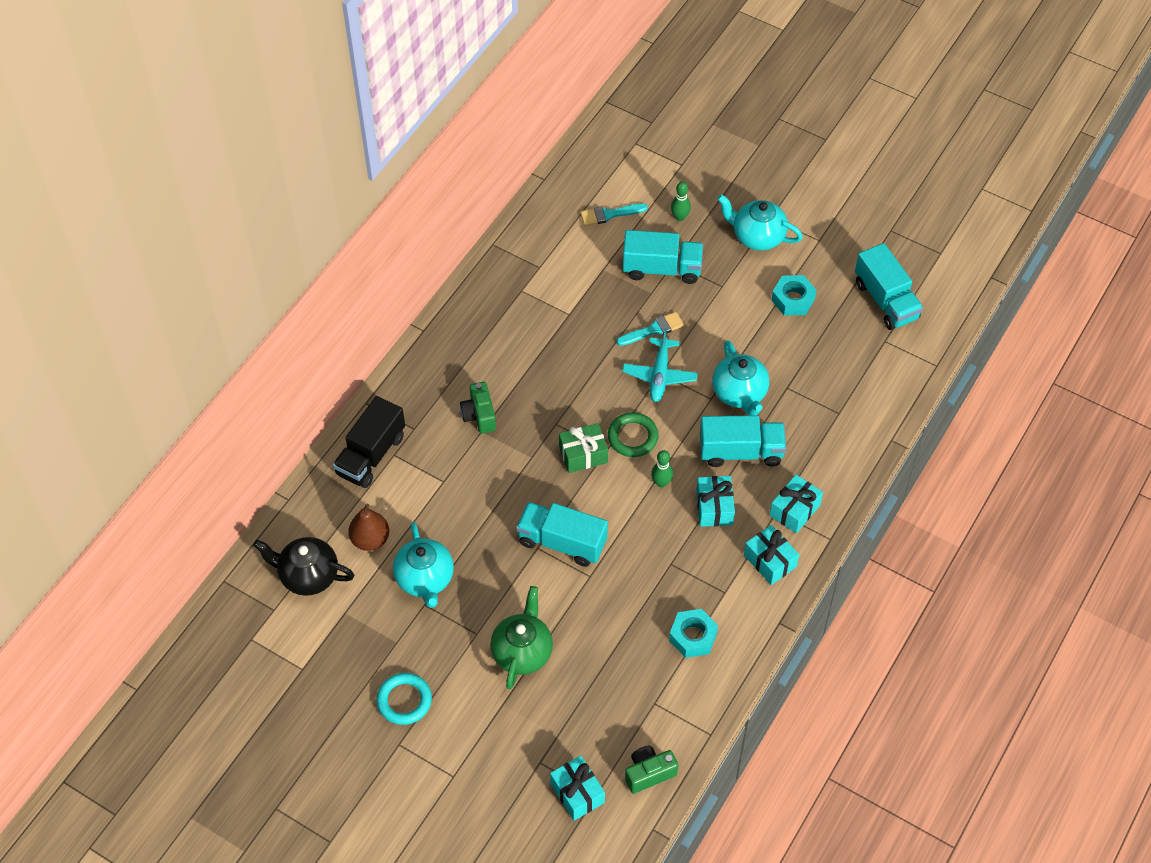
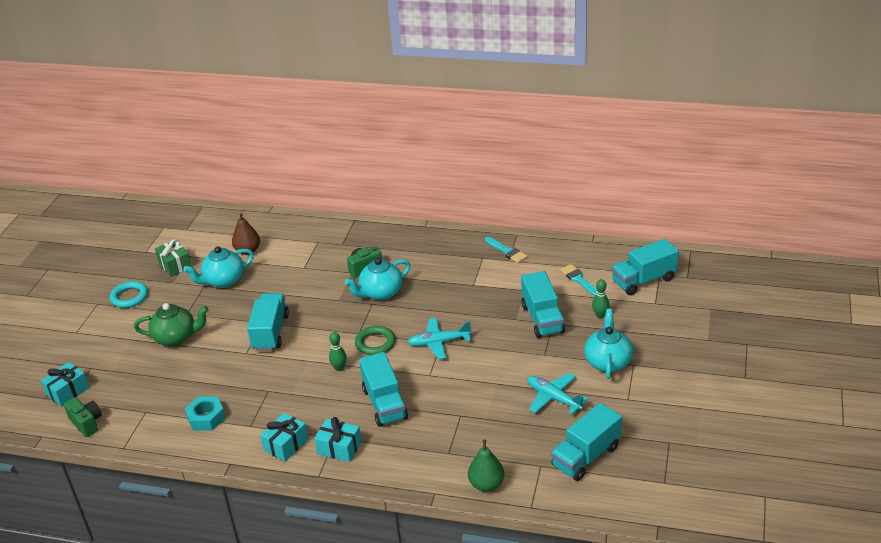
camera: 75 degrees right, 20 degrees down
(308, 575) = (214, 235): black teapot -> none
(371, 455) = (313, 233): black truck -> none
(583, 454) = (350, 323): green gift -> green gift (175, 265)
(638, 159) = (644, 280): none -> turquoise truck
(653, 330) = (481, 329): turquoise brush -> turquoise brush (507, 251)
(714, 507) = (326, 401): turquoise gift -> none
(739, 393) = (441, 389): turquoise teapot -> turquoise teapot (380, 293)
(793, 299) = (553, 398): turquoise nut -> turquoise plane
(894, 392) = (486, 484): none -> green pear

